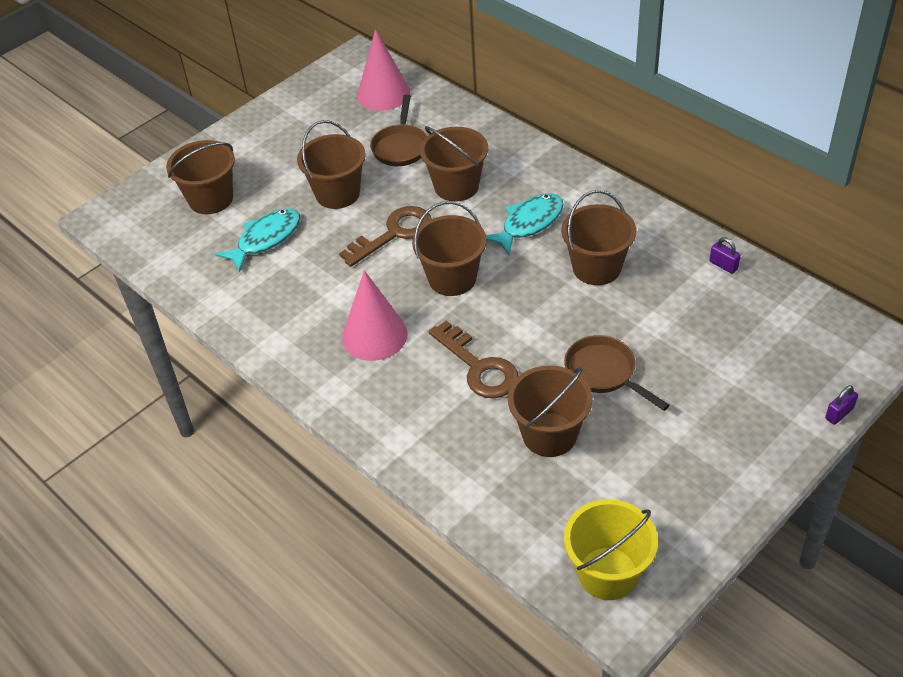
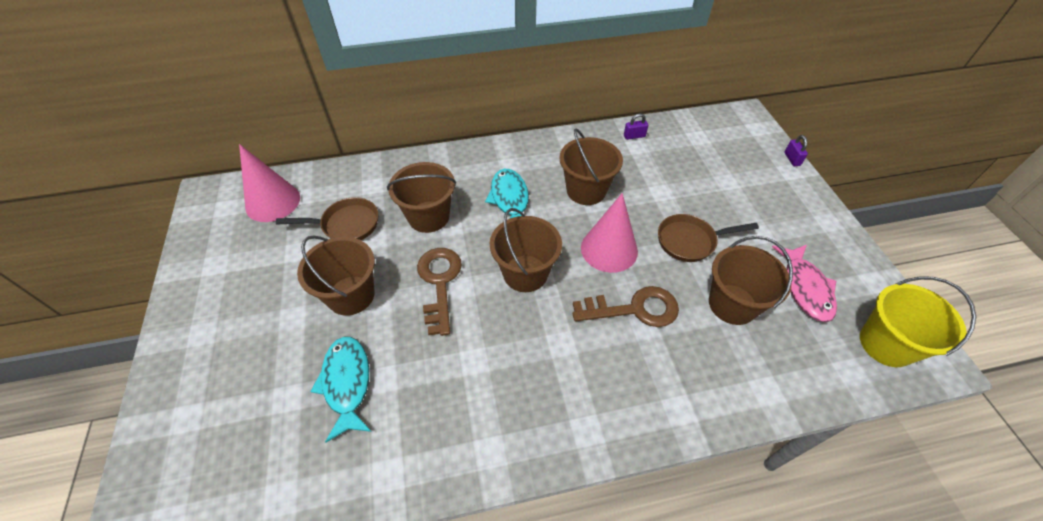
camera: 60 degrees left, 5 degrees up
(211, 199) = (239, 403): brown bucket -> none
(374, 335) = (545, 361): pink cone -> pink cone (609, 249)
(400, 147) = (346, 225): brown pan -> brown pan turned 45 degrees counterclockwise
(626, 486) = (805, 288): none -> pink fish

